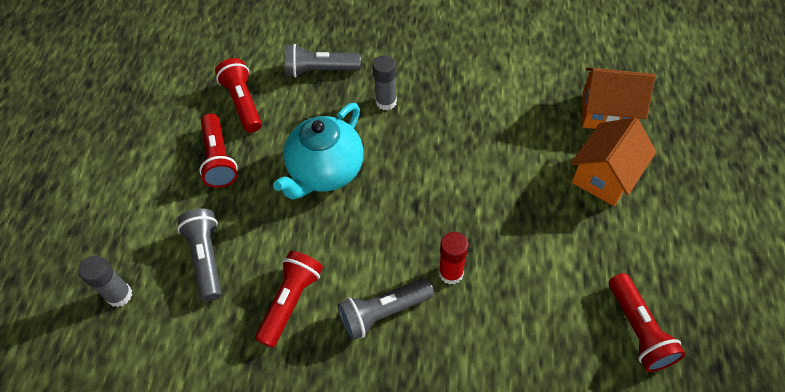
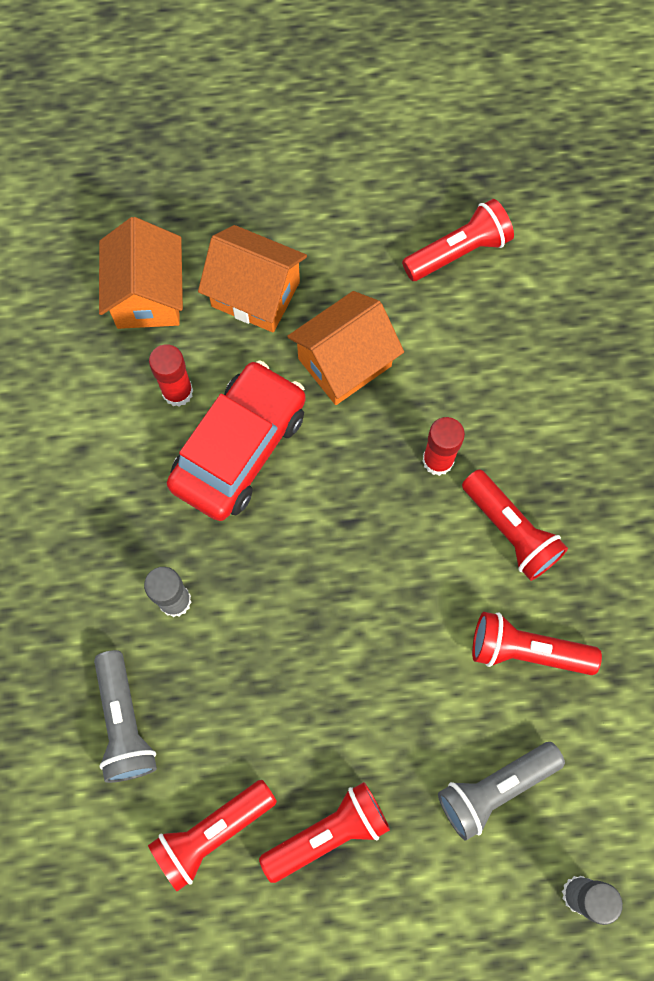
camera: 105 degrees left, 15 degrees up
(325, 171) = (319, 660): turquoise teapot -> none
(383, 312) = (510, 531): grey flashlight -> red flashlight
(483, 149) = (239, 448): none -> red car
(530, 120) = (177, 392): none -> red glue stick
(541, 225) = (344, 362): none -> orange house

